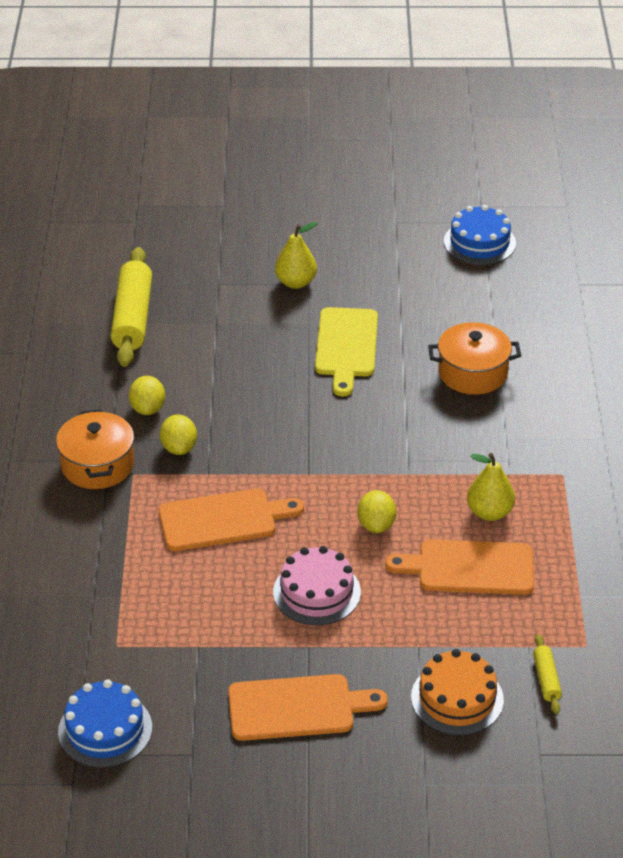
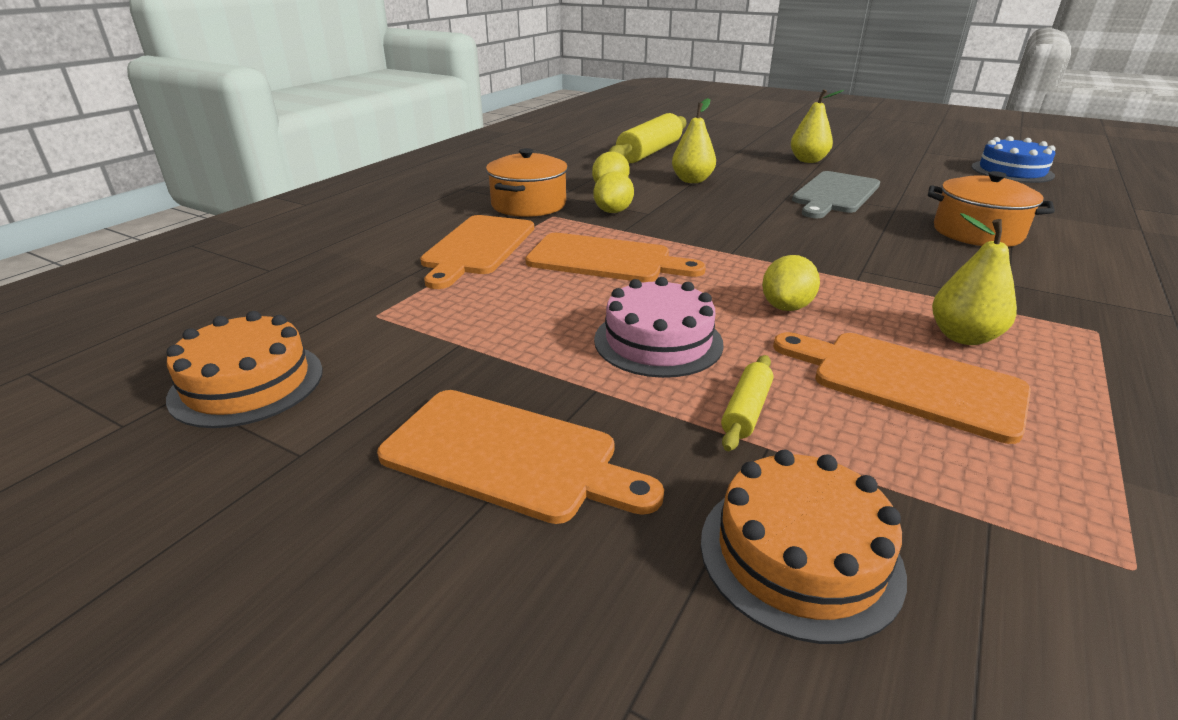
camera: 30 degrees right, 10 degrees down
(105, 729) = (247, 383): blue cake -> orange cake
(112, 544) = (477, 247): none -> orange cutting board
(211, 365) = (692, 180): none -> yellow pear
(346, 346) = (834, 194): yellow cutting board -> grey cutting board
(546, 679) = (1024, 598): yellow rolling pin -> yellow rolling pin (746, 411)

